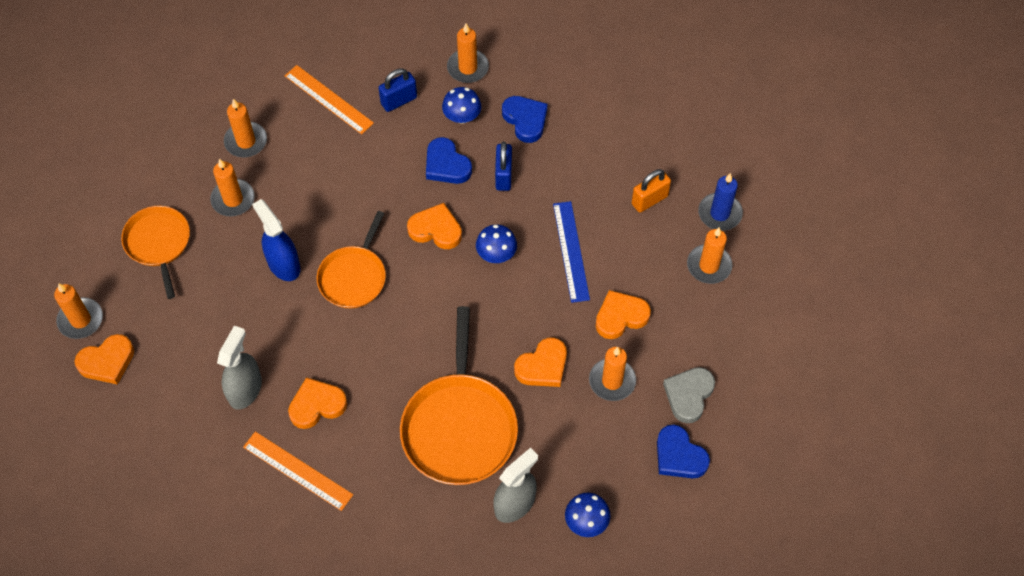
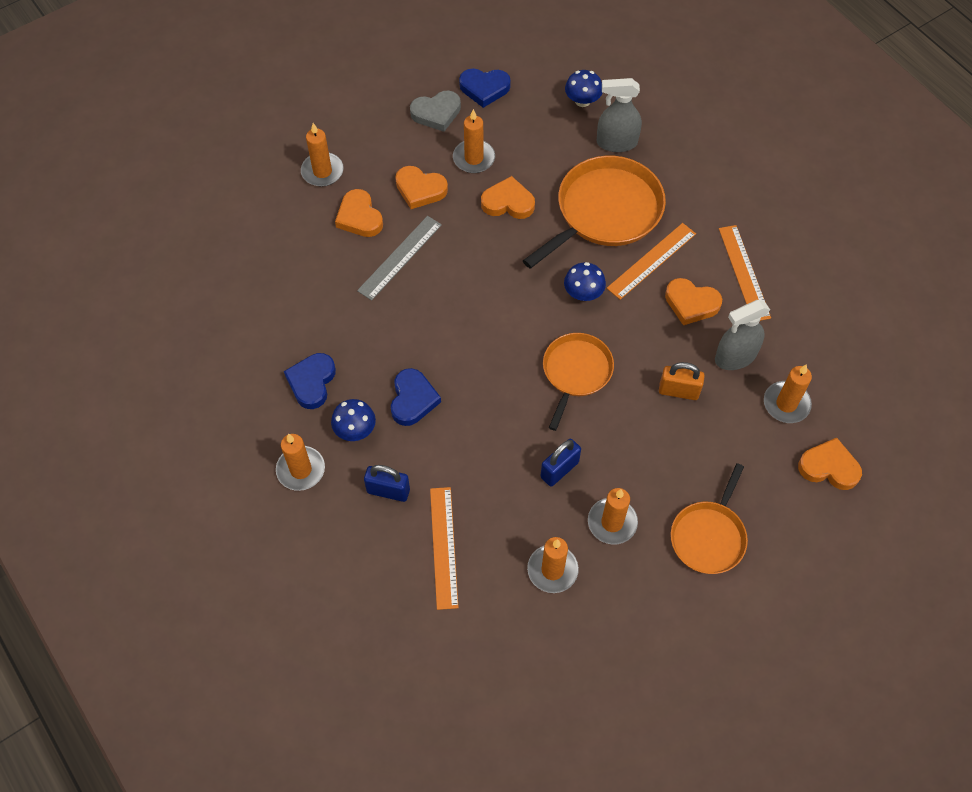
camera: 135 degrees left, 0 degrees up
(81, 320) = (826, 522): orange candle -> orange candle (786, 404)
(283, 264) = (621, 429): blue spray bottle -> none
(354, 277) = (576, 372): orange pan -> orange pan turned 45 degrees counterclockwise
(381, 415) = (651, 261): none -> orange ruler
(436, 229) = (477, 355): orange heart -> orange heart (359, 217)
(496, 254) = (453, 300): blue mushroom -> blue mushroom (583, 293)
(503, 176) = (381, 353): blue padlock -> blue padlock (559, 470)
(571, 251) = (400, 257): blue ruler -> grey ruler
(649, 200) = (302, 245): orange padlock -> orange padlock (678, 391)
(679, 456) = (484, 88): blue heart -> blue heart turned 90 degrees clockwise
(719, 213) = (269, 196): blue candle -> none

